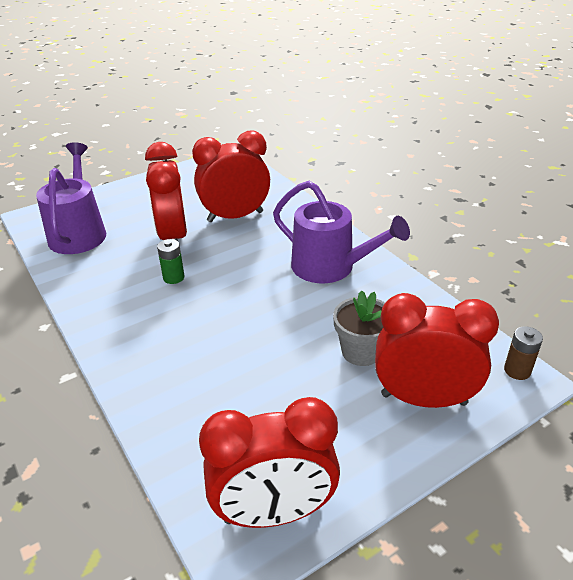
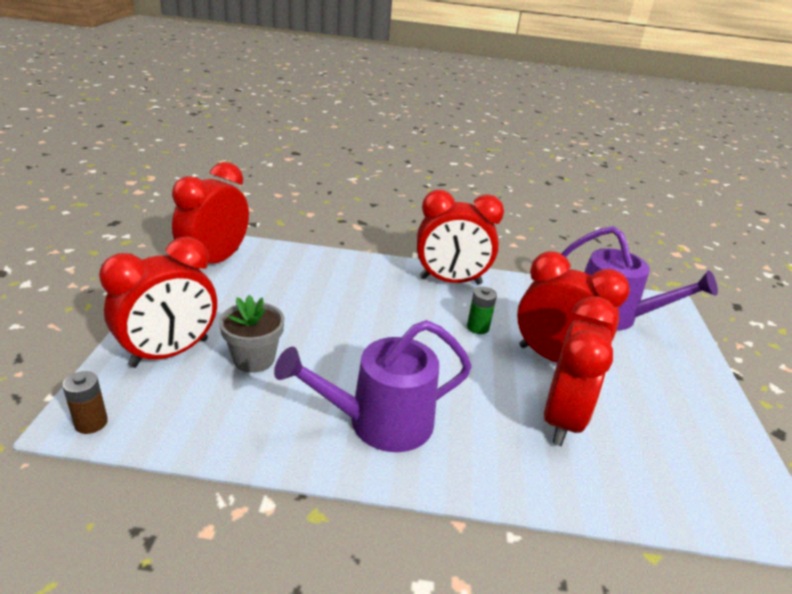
camera: 125 degrees right, 5 degrees down
(110, 322) = (450, 281): none -> red clock

